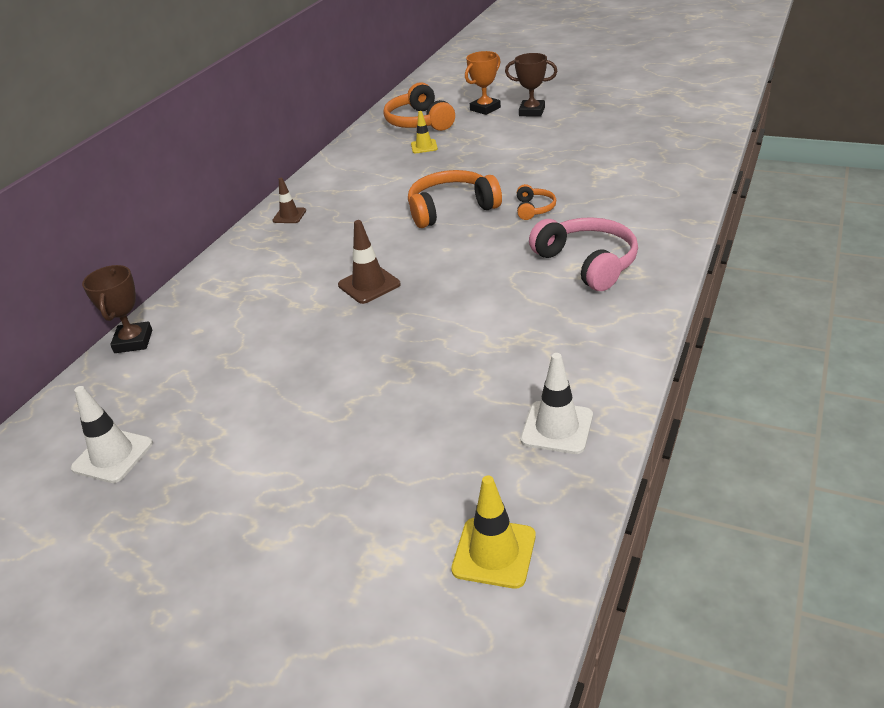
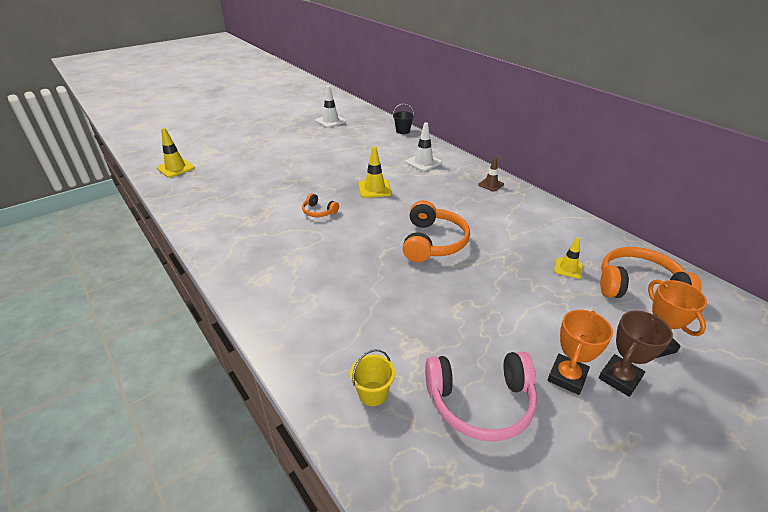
camera: 115 degrees right, 0 degrees up
(133, 341) = (403, 131): brown trophy -> black bucket
(369, 285) = (374, 189): brown traffic cone -> yellow traffic cone
(534, 209) = (390, 277): orange headphones -> orange headphones (319, 211)
(553, 123) = (567, 377): none -> orange trophy
(557, 427) = (199, 200): white traffic cone -> white traffic cone (423, 162)
(587, 263) = (293, 266): pink headphones -> pink headphones (480, 402)
(663, 169) = (373, 393): none -> yellow bucket

